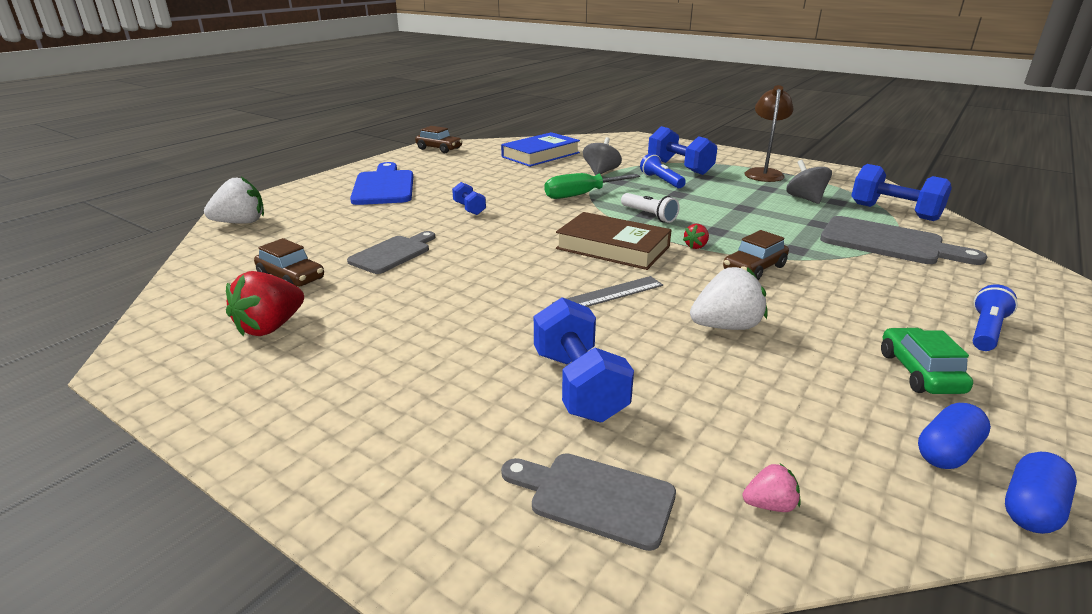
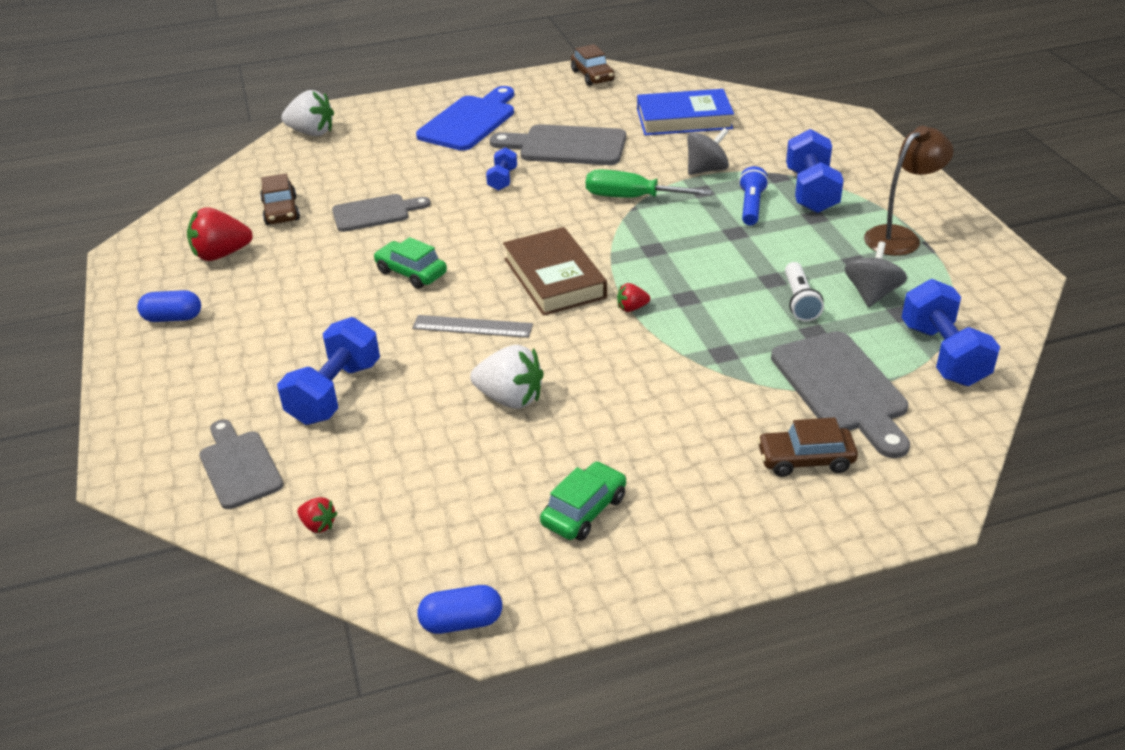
camera: 40 degrees right, 10 degrees up
(485, 182) = (566, 146): none -> grey cutting board
(494, 279) = (411, 273): none -> green car
(649, 215) = (653, 251): white flashlight -> white flashlight (799, 301)
(754, 268) = (639, 356): brown car -> brown car (805, 460)
(769, 505) = (318, 525): pink strawberry -> red strawberry
(947, 452) = (482, 565): blue capsule -> blue capsule (173, 318)
(985, 331) = (723, 513): blue flashlight -> none

